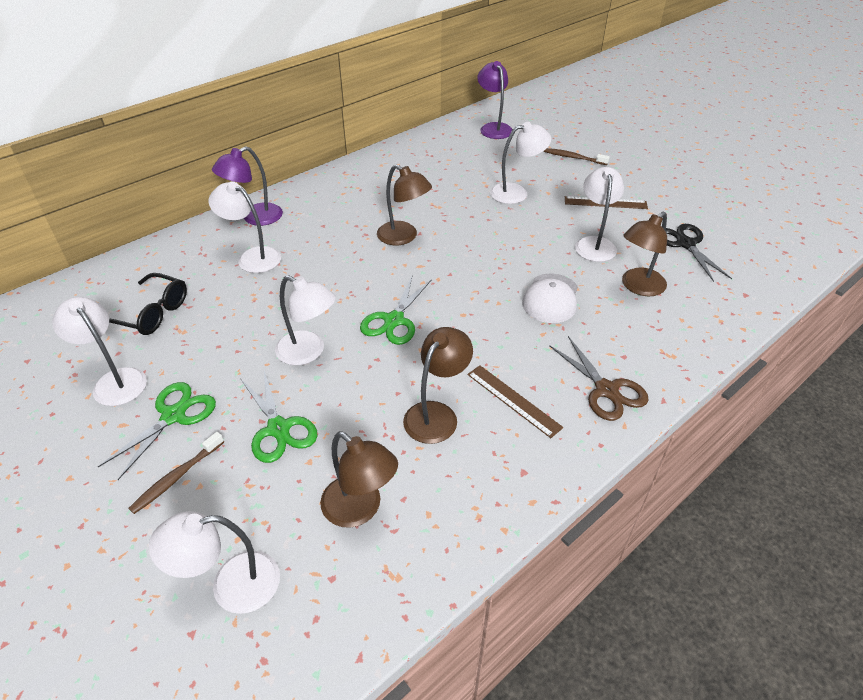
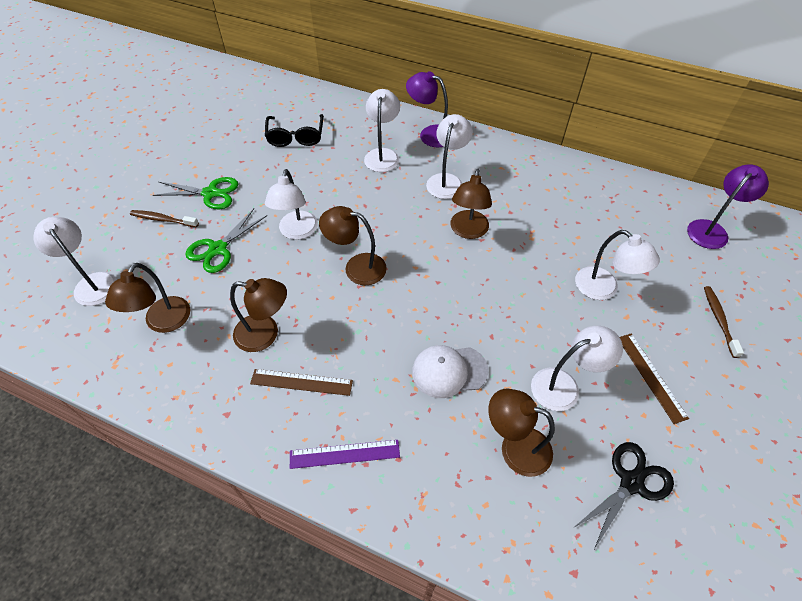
camera: 65 degrees right, 10 degrees up
(115, 380) = (229, 153): white lamp -> white lamp (447, 180)
(394, 320) = (356, 267): green scissors -> brown lamp
(513, 400) = (301, 382): brown ruler -> brown ruler turned 75 degrees clockwise
(606, 390) = (344, 454): brown scissors -> purple ruler

